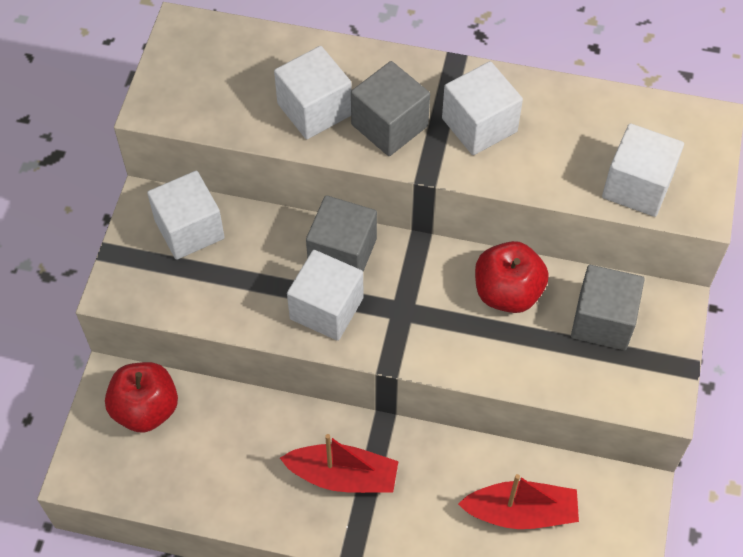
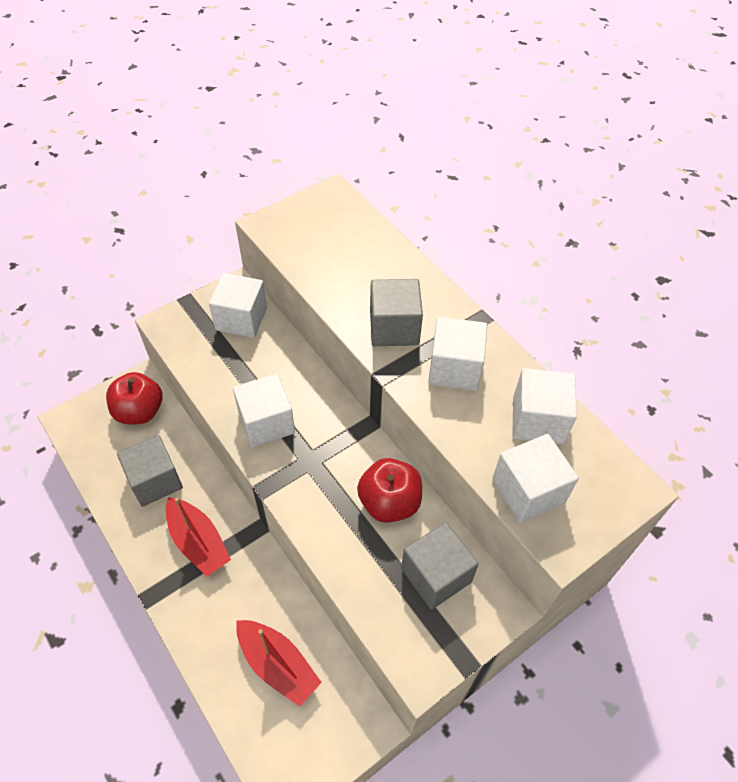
camera: 40 degrees right, 5 degrees down
(314, 109) = (357, 287): white cube -> white cube (538, 420)
(342, 252) = (312, 397): grey cube -> grey cube (155, 481)

